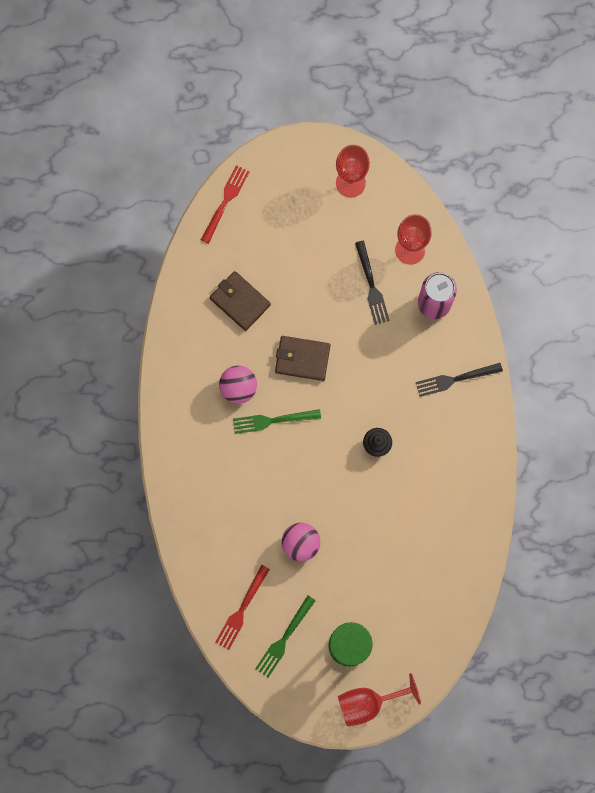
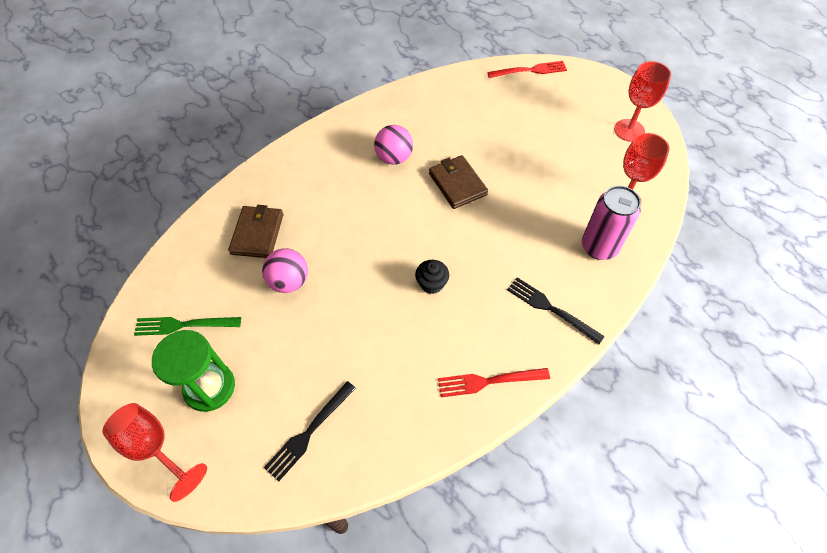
camera: 55 degrees right, 20 degrees down
(240, 302) = (464, 120): brown wallet -> brown wallet (257, 234)
(241, 610) = (192, 274): red fork -> red fork (488, 381)
(272, 421) = (386, 195): green fork -> none
(372, 286) = (565, 193): black fork -> black fork (309, 433)

